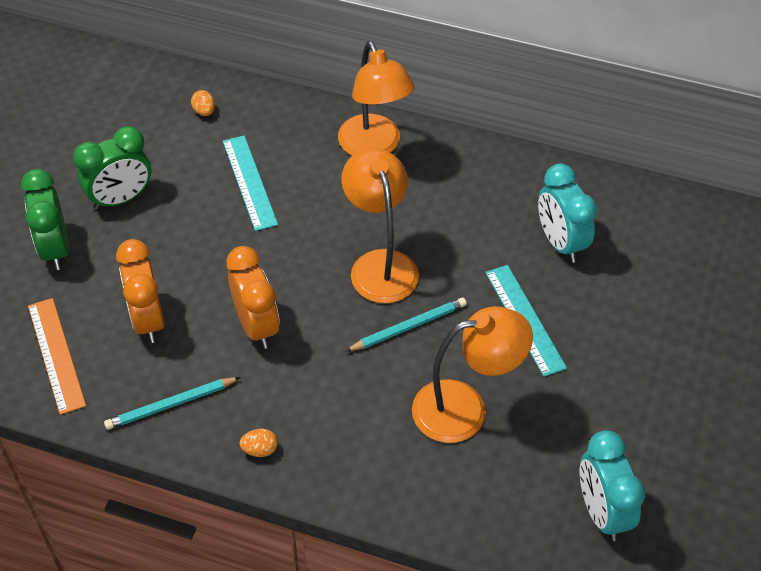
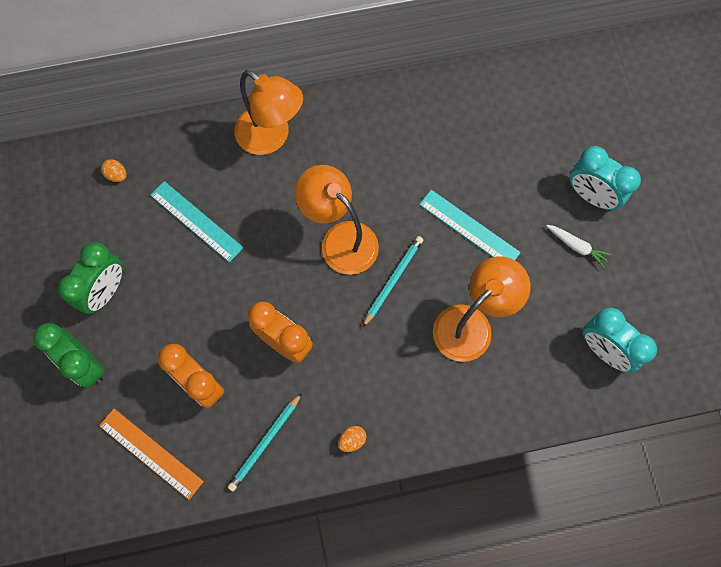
camera: 30 degrees left, 20 degrees up
(560, 243) = (456, 149): turquoise clock -> turquoise clock (591, 196)
(636, 394) = (576, 246): none -> white carrot

